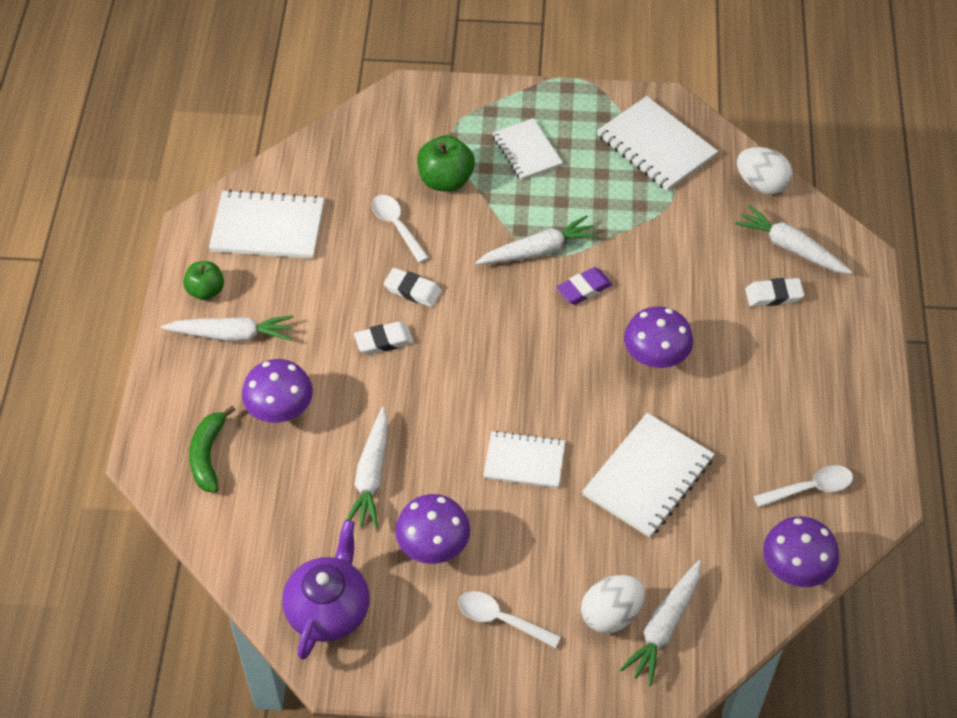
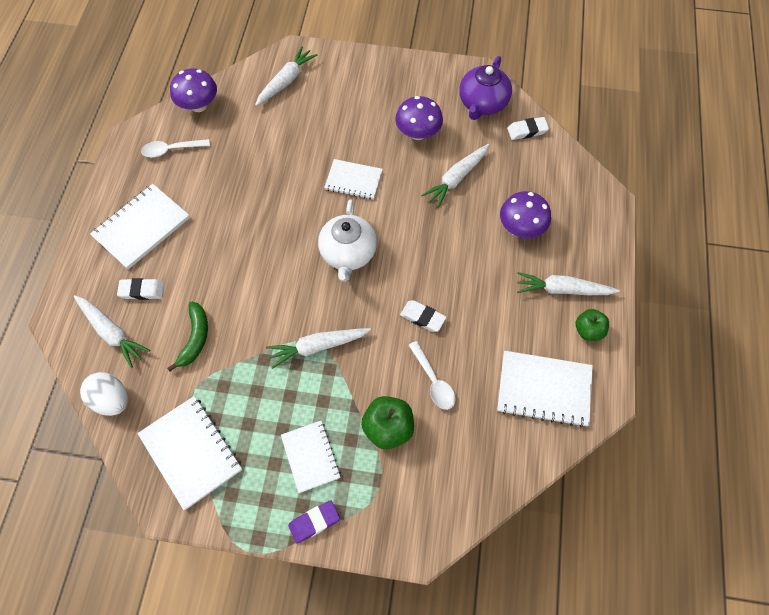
camera: 175 degrees left, 10 degrees up
(208, 455) = (568, 200): green banana -> green banana (195, 338)
(371, 475) = (456, 178): white carrot -> white carrot turned 150 degrees counterclockwise
(384, 341) = (446, 275): white eraser -> white eraser (527, 130)
(501, 619) = (380, 91): white spoon -> none
(517, 359) = (348, 253): none -> white teapot
(584, 289) = (287, 308): purple eraser -> purple eraser (314, 522)
(611, 614) = (315, 89): white egg -> none
(648, 477) = (274, 164): white notebook -> white notebook (142, 227)
(655, 357) = (246, 247): purple mushroom -> none

